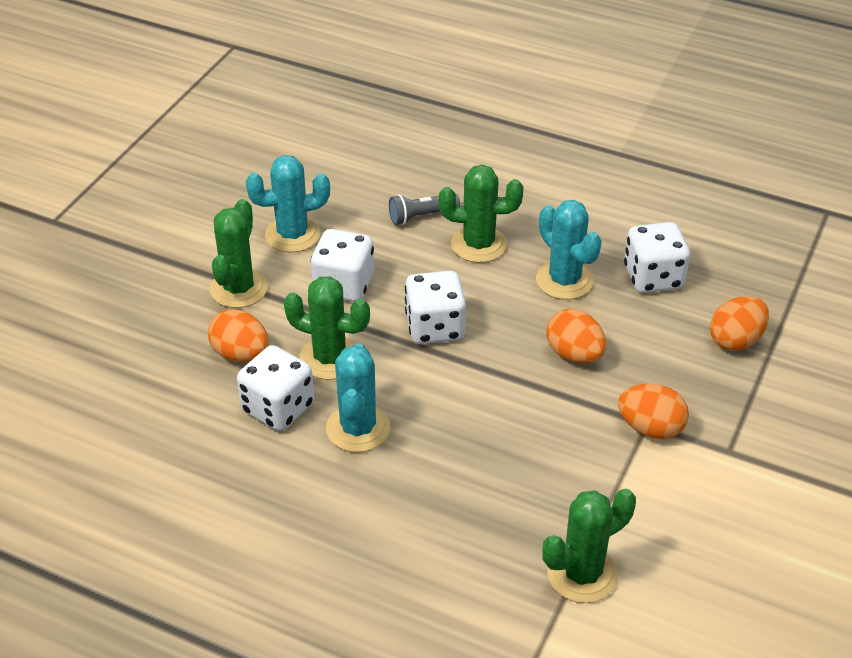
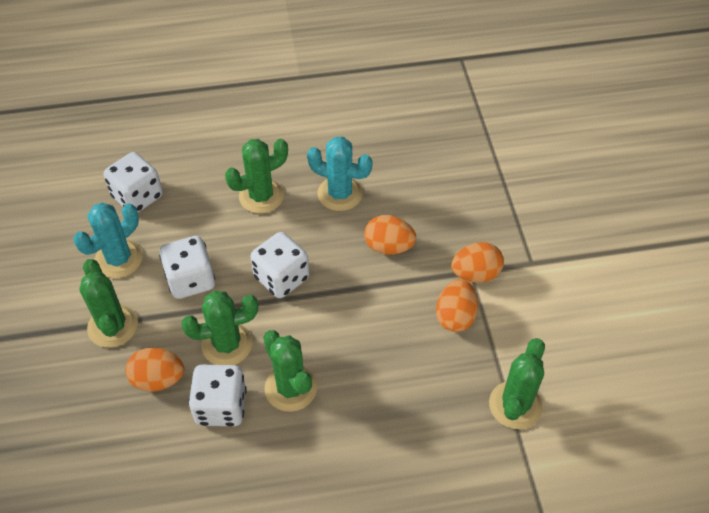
camera: 35 degrees left, 10 degrees up
(358, 428) = (290, 388): turquoise cactus -> green cactus
(421, 216) = (203, 194): grey flashlight -> none
(653, 277) = (394, 161): white dice -> white dice (137, 197)
(735, 340) = (477, 181): orange egg -> orange egg (455, 316)

